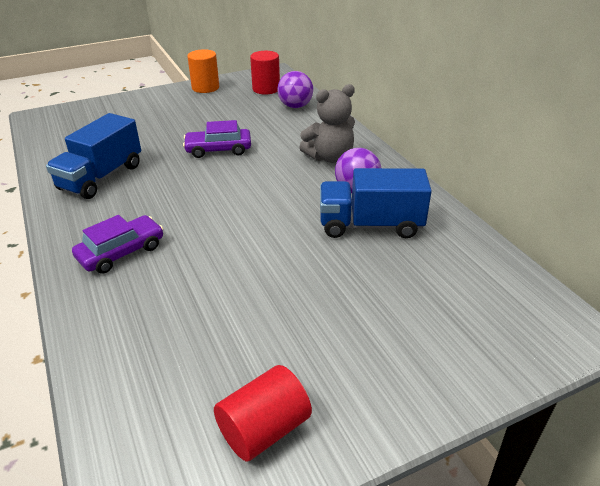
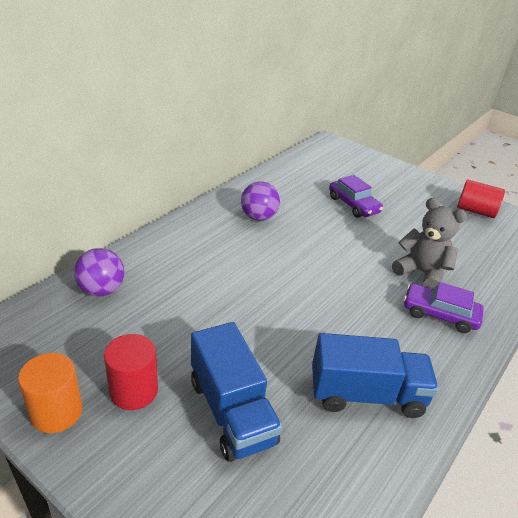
camera: 120 degrees left, 0 degrees up
(218, 149) = (244, 319): purple car -> purple car (353, 205)
(266, 89) = (47, 334): red cylinder -> red cylinder (134, 391)
(330, 157) = (214, 240): grey teddy bear -> grey teddy bear (421, 273)
(370, 225) = (298, 205): blue truck -> blue truck (231, 411)

